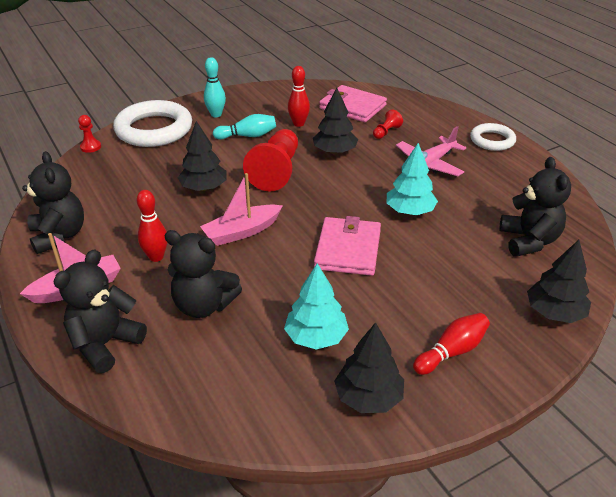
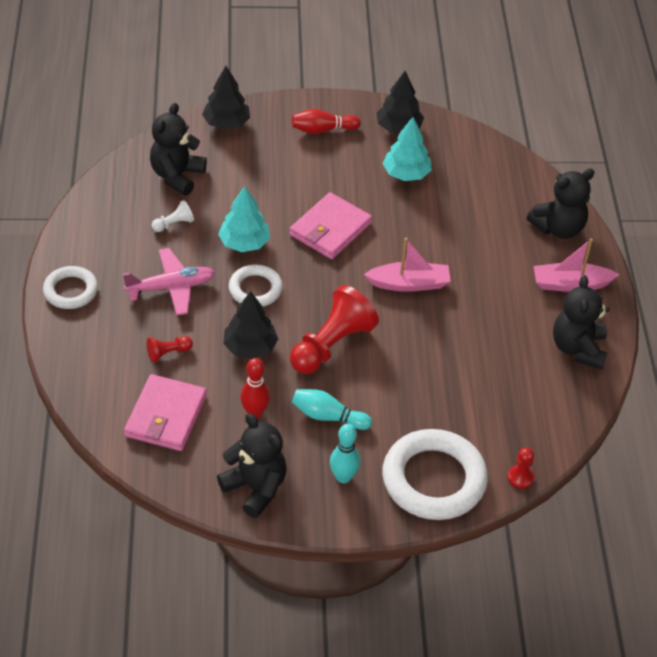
camera: 155 degrees left, 10 degrees up
(156, 257) = (496, 288): red bowling pin -> none
(203, 305) = (475, 228): black teddy bear -> black teddy bear (255, 488)
(204, 188) = (418, 353): black tree -> none
(352, 107) = (166, 416): pink wallet -> pink wallet turned 45 degrees clockwise
(366, 184) = (255, 289): none -> white ring
(481, 204) = (174, 224): none -> white pawn

